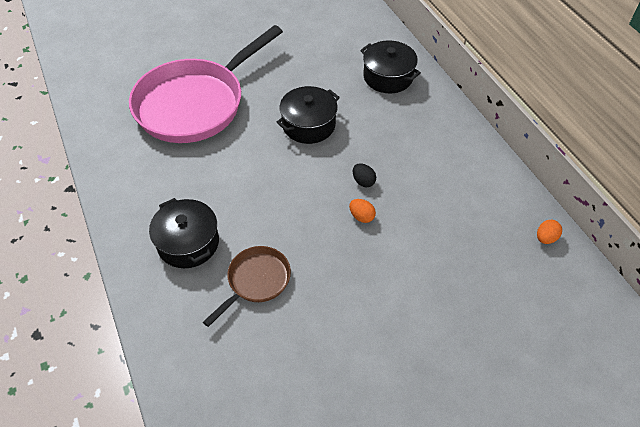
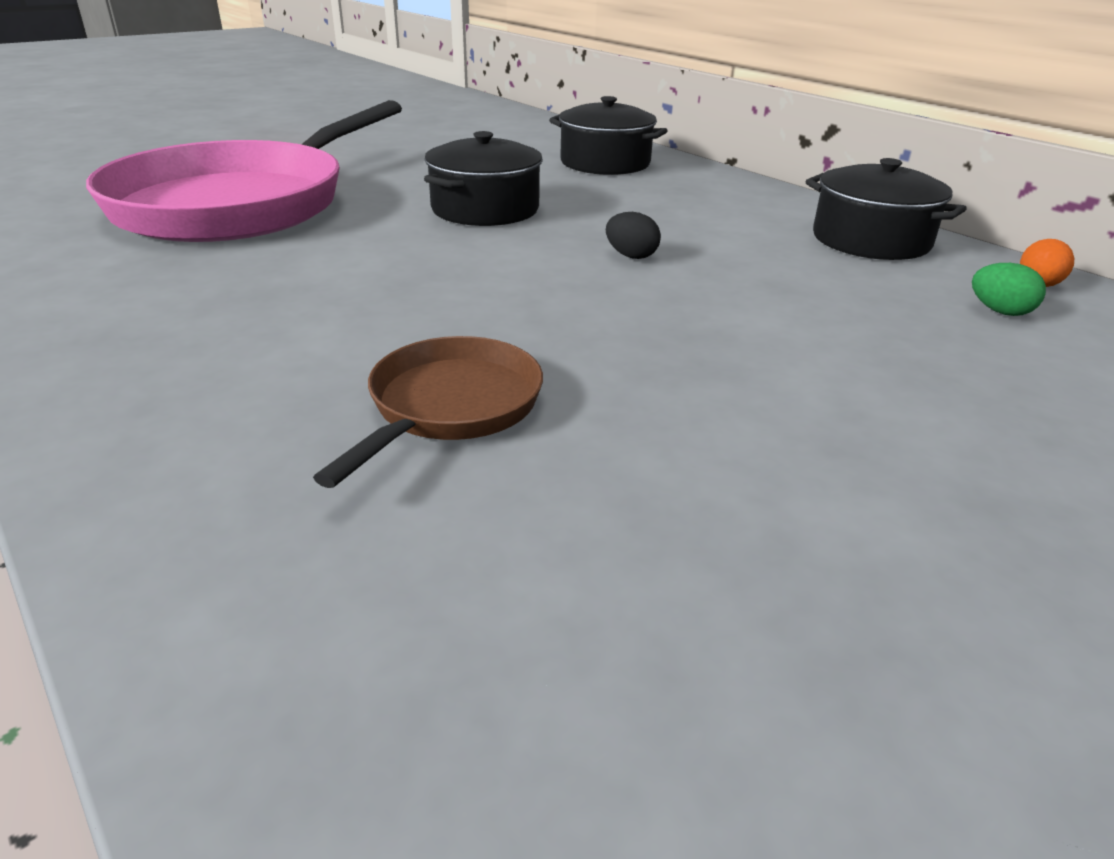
camera: 15 degrees left, 20 degrees down
(188, 243) = (245, 367): black pot -> black pot (871, 240)
(361, 216) = (656, 294): orange egg -> none
(510, 256) = (999, 311): none -> green egg

